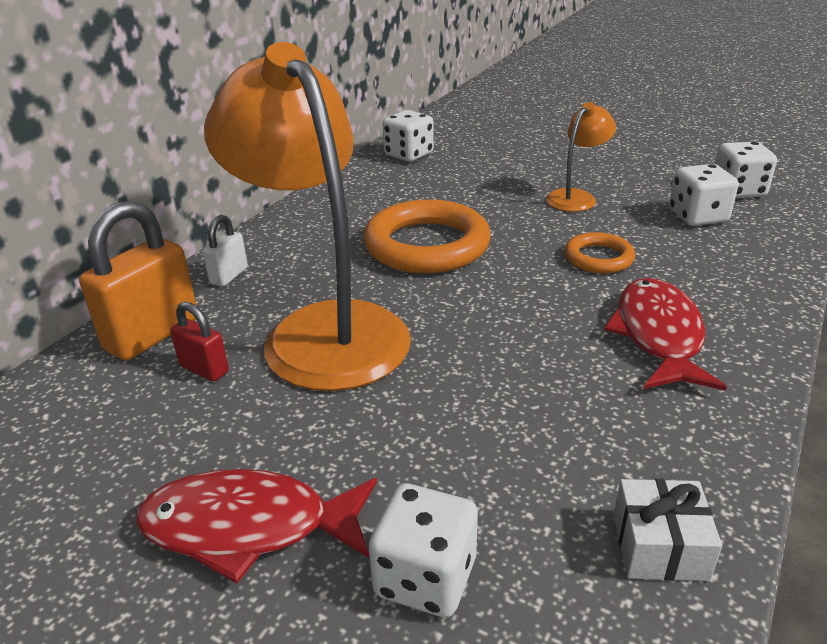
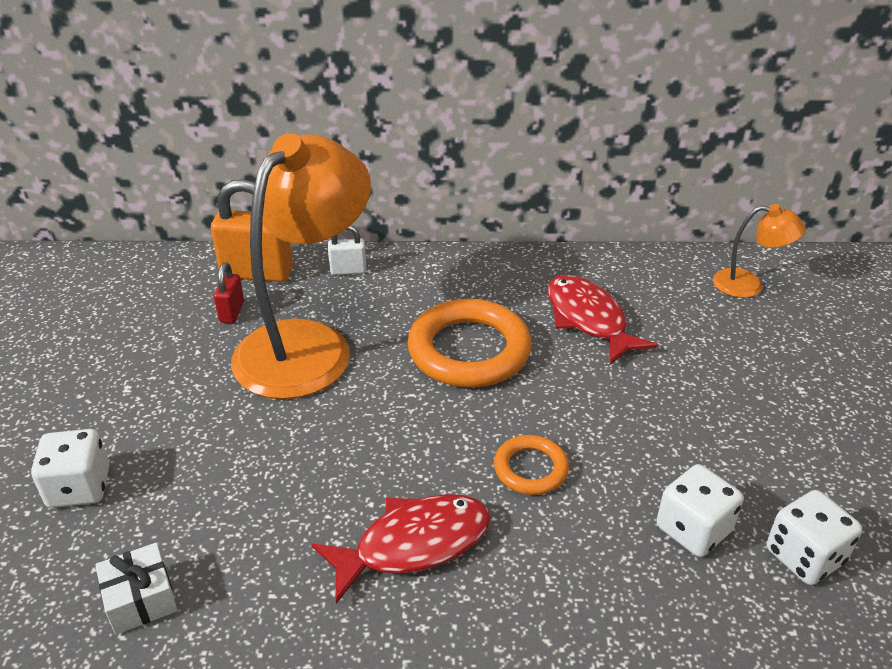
camera: 60 degrees right, 5 degrees up
(248, 527) = (97, 397): red fish -> red fish (588, 319)
(408, 154) = (641, 274): white dice -> none
(576, 197) = (653, 418): orange lamp -> orange lamp (748, 285)

